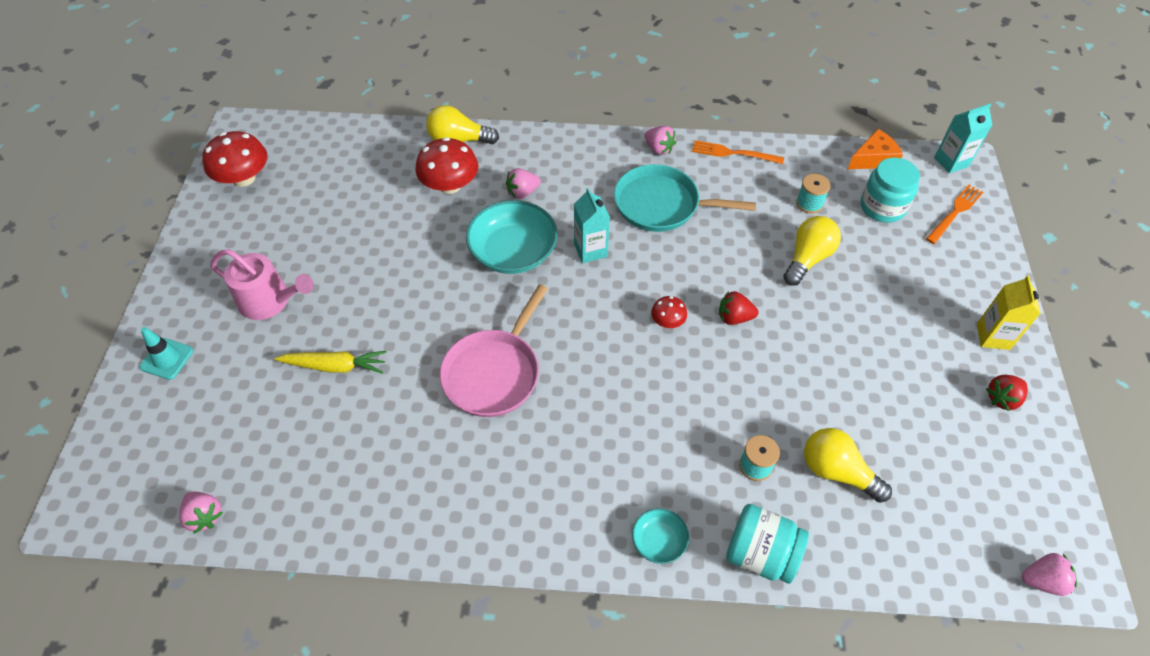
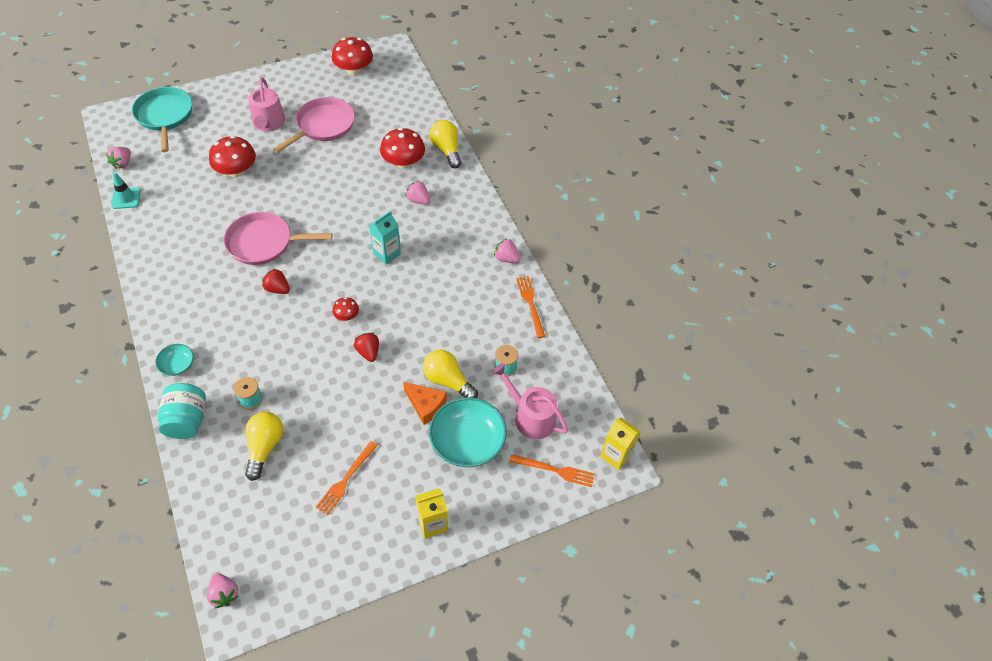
camera: 60 degrees right, 0 degrees up
(167, 359) = (210, 103): turquoise traffic cone -> turquoise traffic cone (126, 198)
(323, 242) = (323, 126): none -> pink pan
(335, 366) = (236, 171): yellow carrot -> red mushroom
(513, 252) = (363, 215): turquoise bowl -> turquoise bowl (467, 441)
(659, 149) = (506, 258): pink strawberry -> pink strawberry turned 105 degrees clockwise
(661, 205) = (451, 278): turquoise pan -> turquoise pan (165, 116)
(807, 258) = (447, 381): yellow light bulb -> yellow light bulb turned 150 degrees counterclockwise
(873, 159) = (583, 398): orange cheese -> orange cheese (425, 405)
(882, 207) = (530, 417): turquoise jar -> pink watering can
(912, 399) = (346, 479): none -> orange fork
(951, 162) = (615, 455): turquoise carton -> yellow carton
(1002, 398) = (373, 541): red strawberry -> red strawberry (277, 289)

